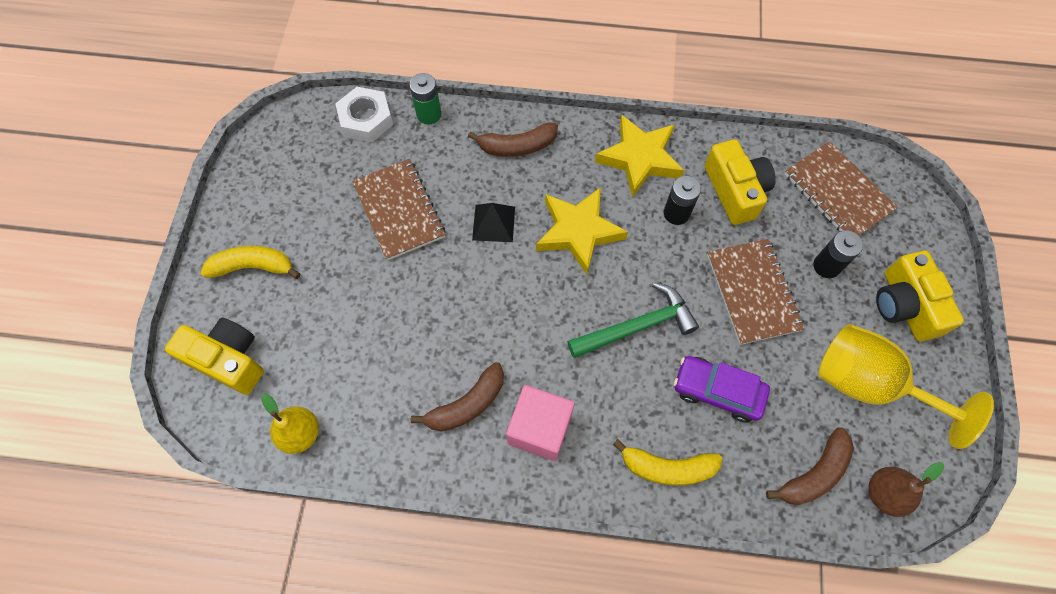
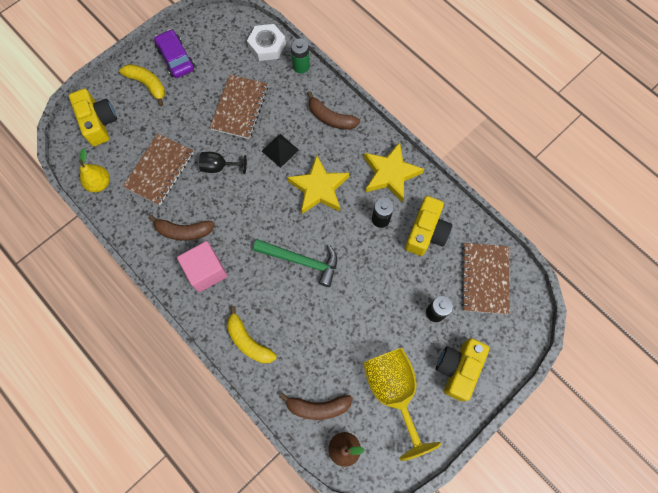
camera: 40 degrees right, 5 degrees up
(438, 296) = (219, 167): none -> black goblet
(717, 391) = (310, 326): purple car -> purple car (176, 59)
(753, 292) = (380, 293): brown notebook -> brown notebook (159, 170)

